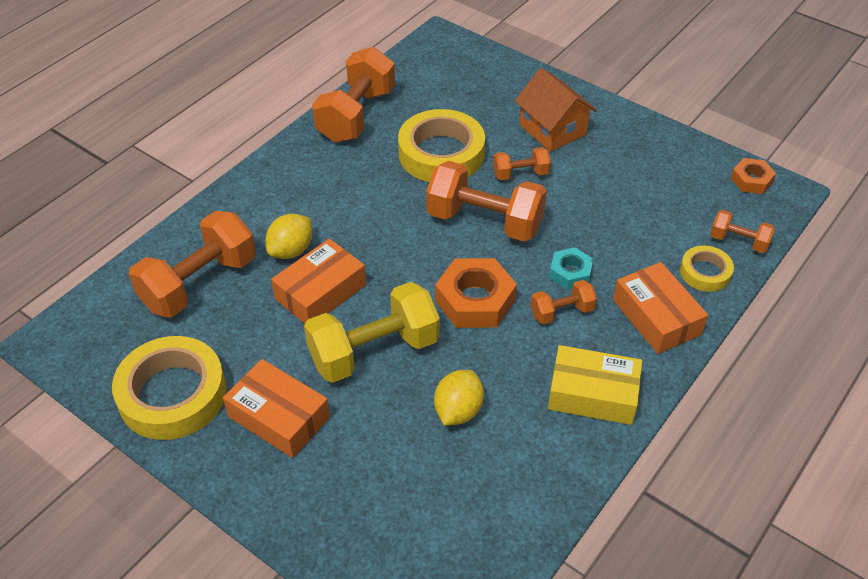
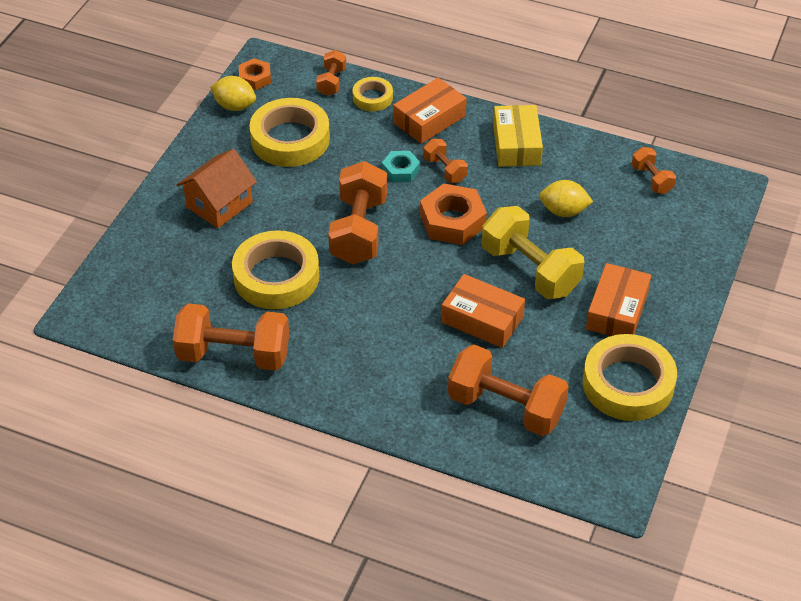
camera: 105 degrees left, 0 degrees up
(291, 250) = (441, 353): yellow lemon -> yellow lemon (234, 106)
(520, 174) = (289, 217): orange dumbbell -> orange dumbbell (651, 179)
(642, 192) = (290, 139): none -> yellow tape

